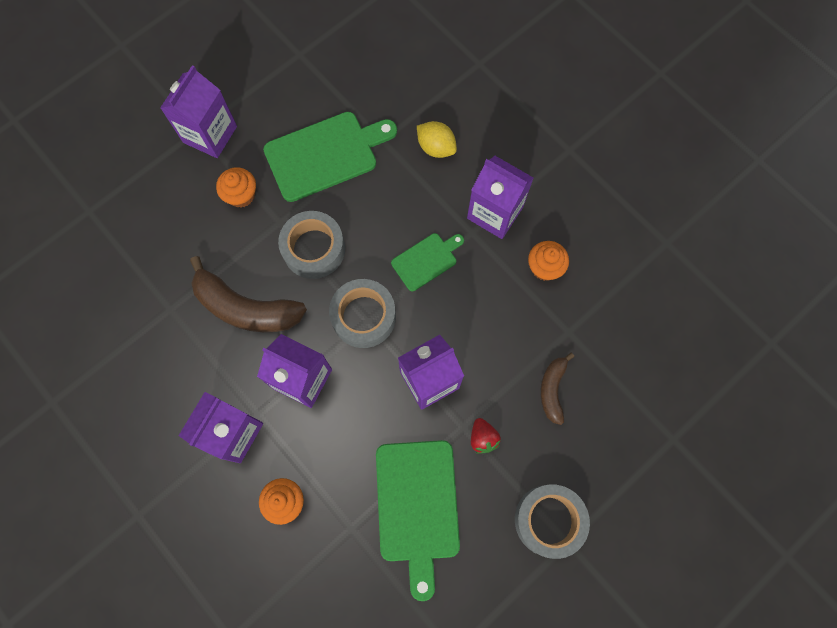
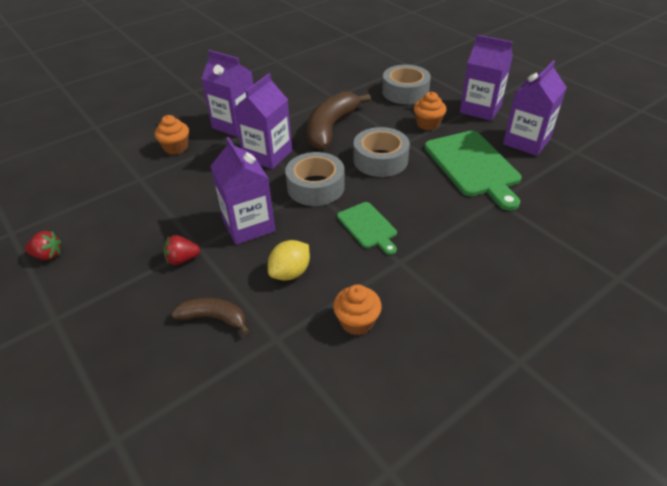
camera: 95 degrees right, 30 degrees down
(417, 506) = (140, 215): green cutting board -> none
(436, 147) = (496, 237): yellow lemon -> yellow lemon (290, 272)
(487, 590) = (48, 255): none -> red strawberry
(495, 213) = (423, 281): purple carton -> purple carton (526, 141)
(549, 520) = (83, 304): grey tape -> grey tape (405, 92)

